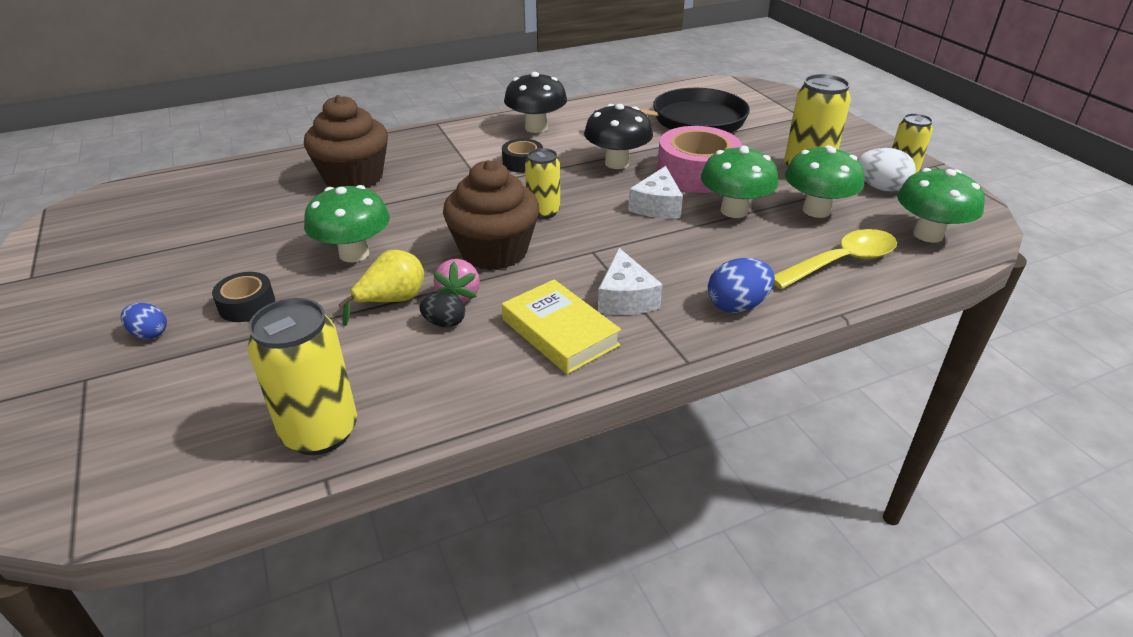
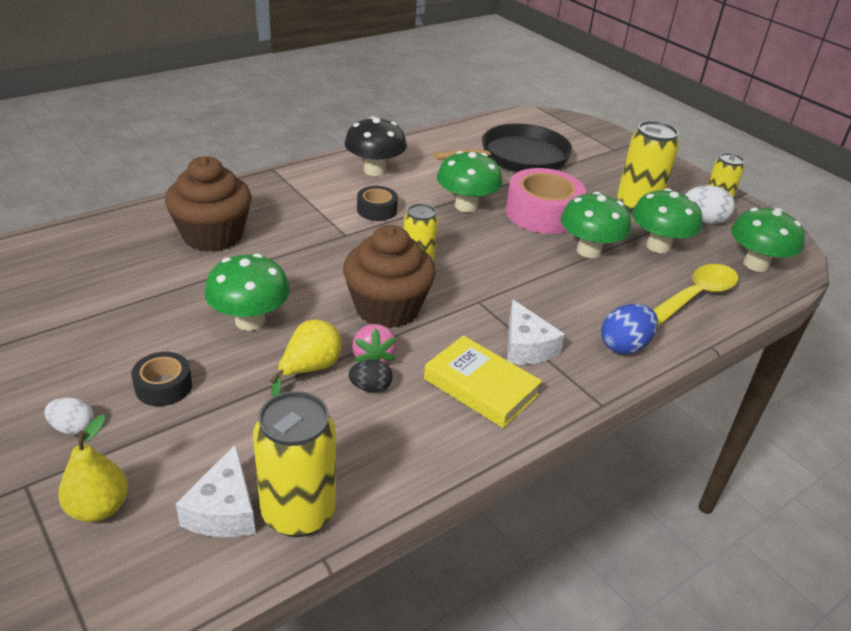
camera: 15 degrees left, 0 degrees up
(138, 406) = (99, 508): none -> yellow pear
(149, 334) = (73, 428): blue egg -> white egg
(617, 163) = (466, 206): black mushroom -> green mushroom
(657, 206) = (519, 250): white cheese -> white cheese (224, 510)

